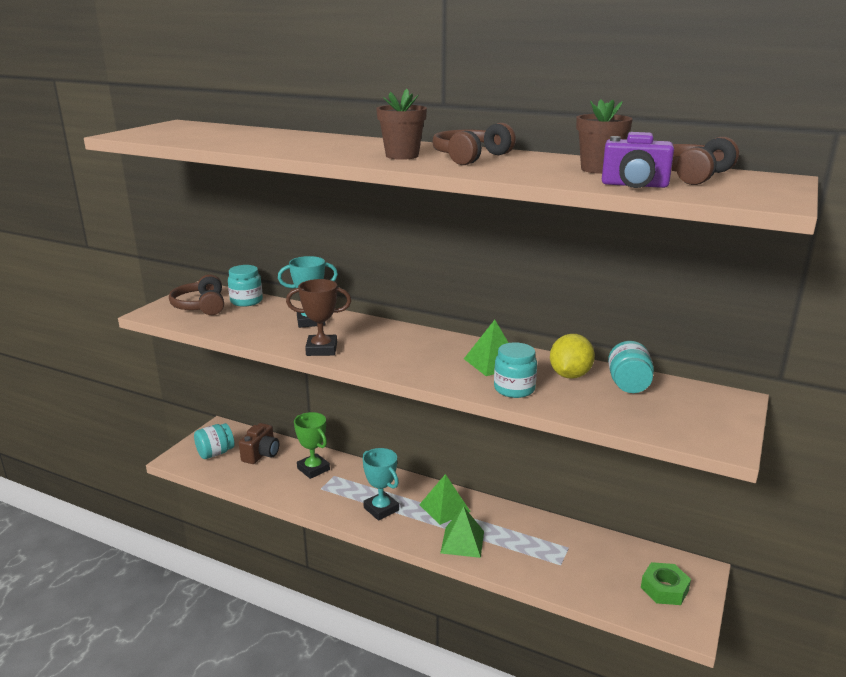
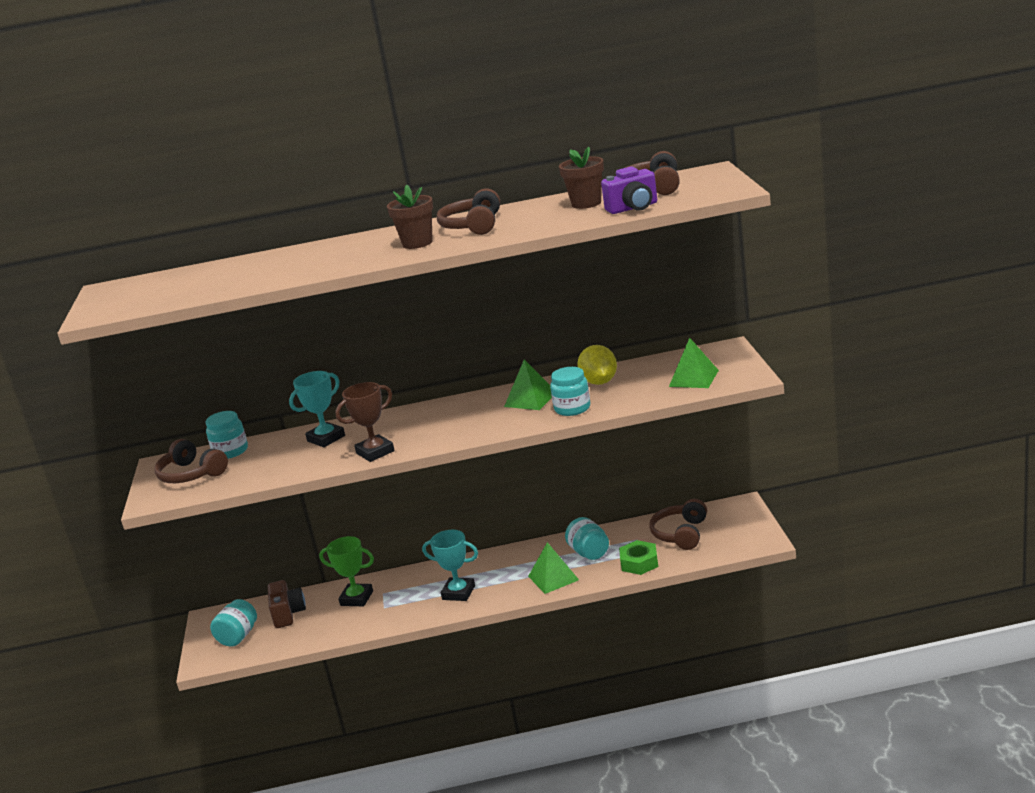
camera: 30 degrees left, 0 degrees up
(444, 508) = (511, 564): green pyramid -> green pyramid (694, 378)
(613, 566) = (681, 534): none -> brown headphones
(628, 385) = (648, 370): turquoise jar -> turquoise jar (589, 553)
(664, 589) = (728, 528): green nut -> green nut (639, 563)

